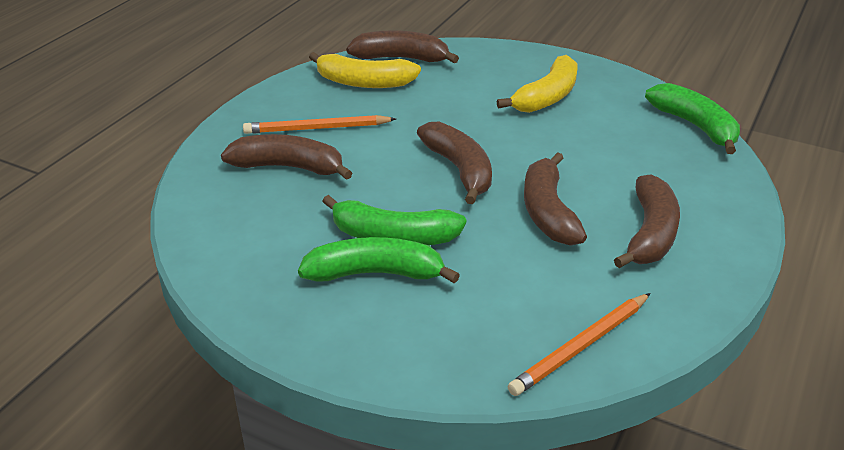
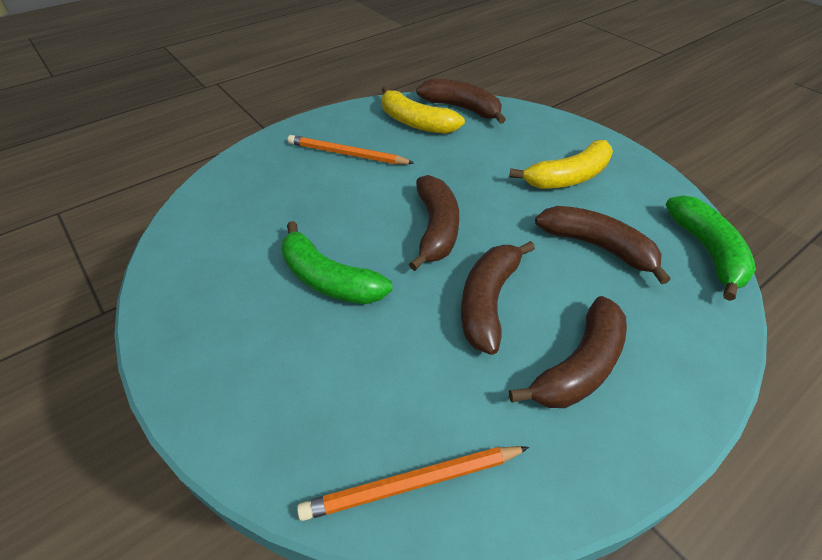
camera: 25 degrees right, 10 degrees up
(289, 167) = (298, 183): brown banana -> brown banana (597, 247)
(375, 273) = (285, 313): green banana -> none

